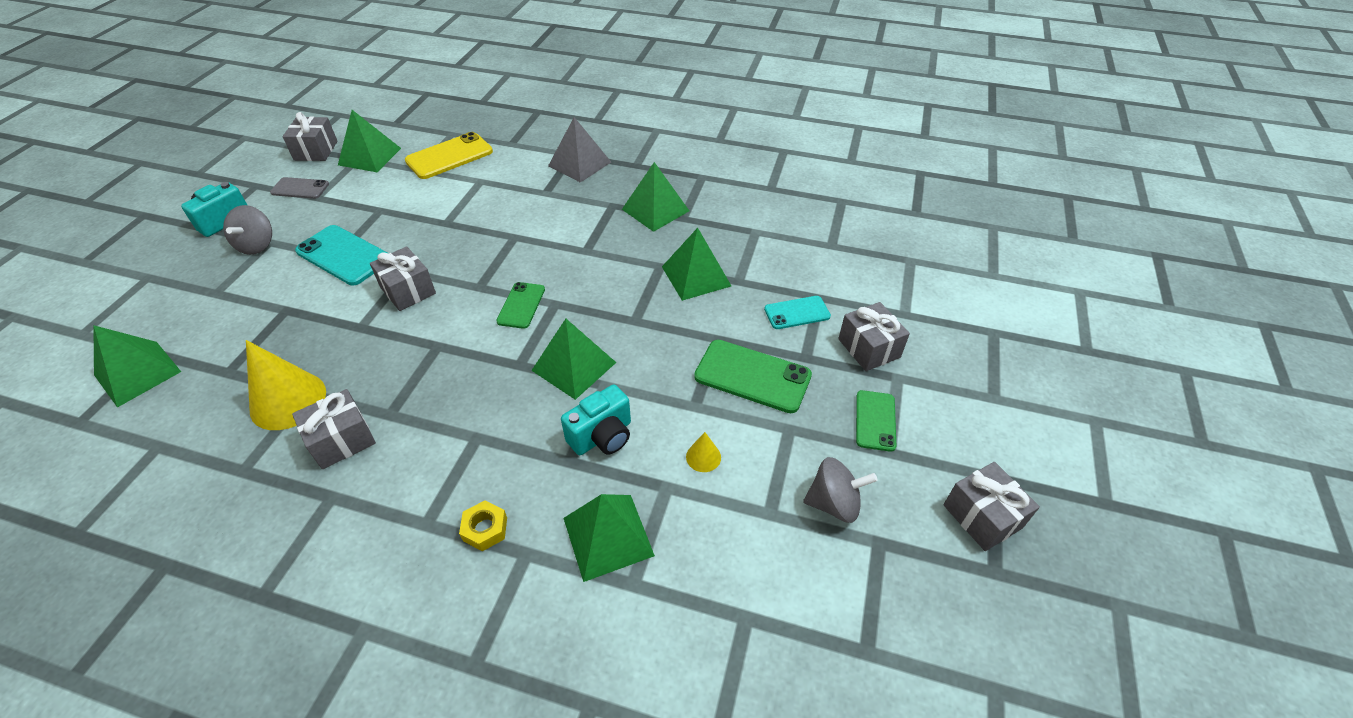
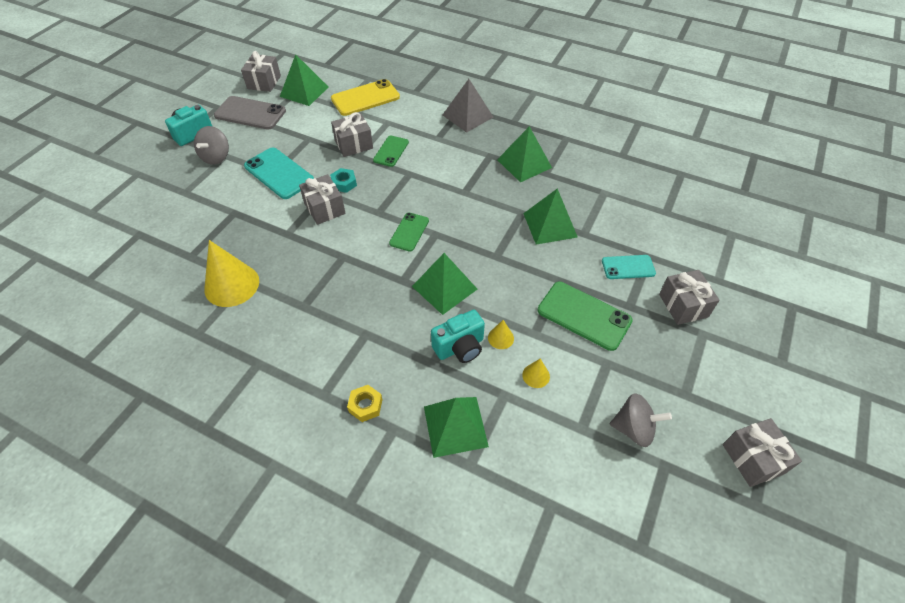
camera: 10 degrees right, 5 degrees up
(137, 373) = (128, 248): green pyramid -> none
(300, 188) = (250, 113): grey phone -> grey phone, size x1.64
(342, 440) = (268, 321): grey gift -> grey gift (354, 144)
(431, 258) = (344, 183): none -> turquoise nut
(653, 417) = (500, 338): none -> yellow cone
(875, 420) = (678, 367): green phone -> green phone (391, 151)

